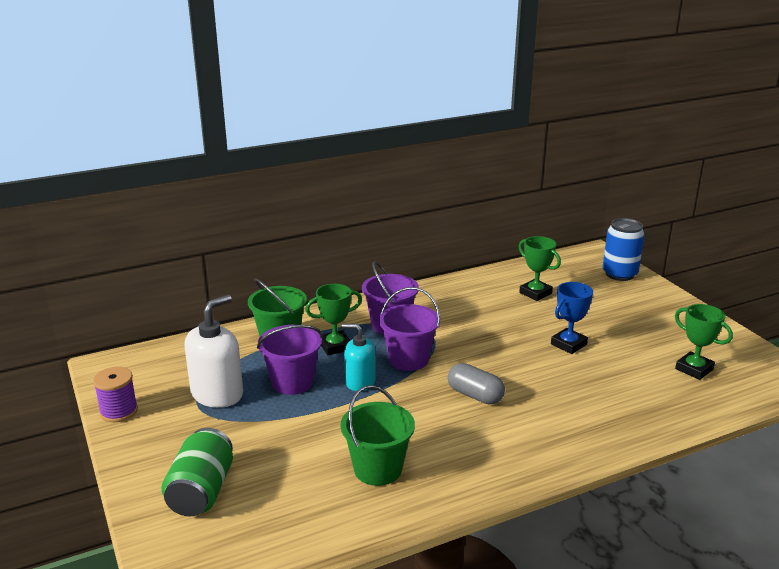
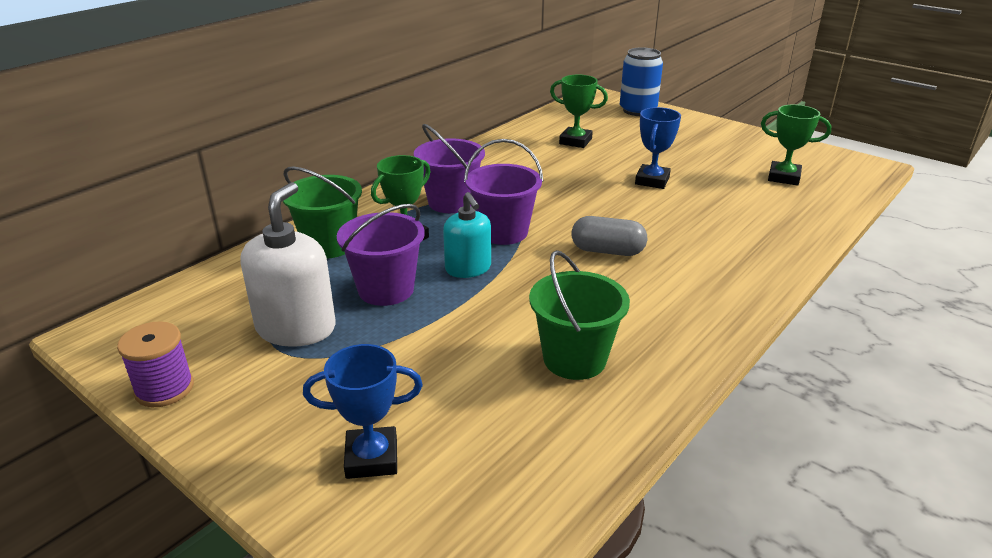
camera: 25 degrees left, 5 degrees up
(201, 491) = (371, 458): green can -> blue trophy
(360, 382) = (468, 268): turquoise soap dispenser -> turquoise soap dispenser turned 105 degrees counterclockwise

